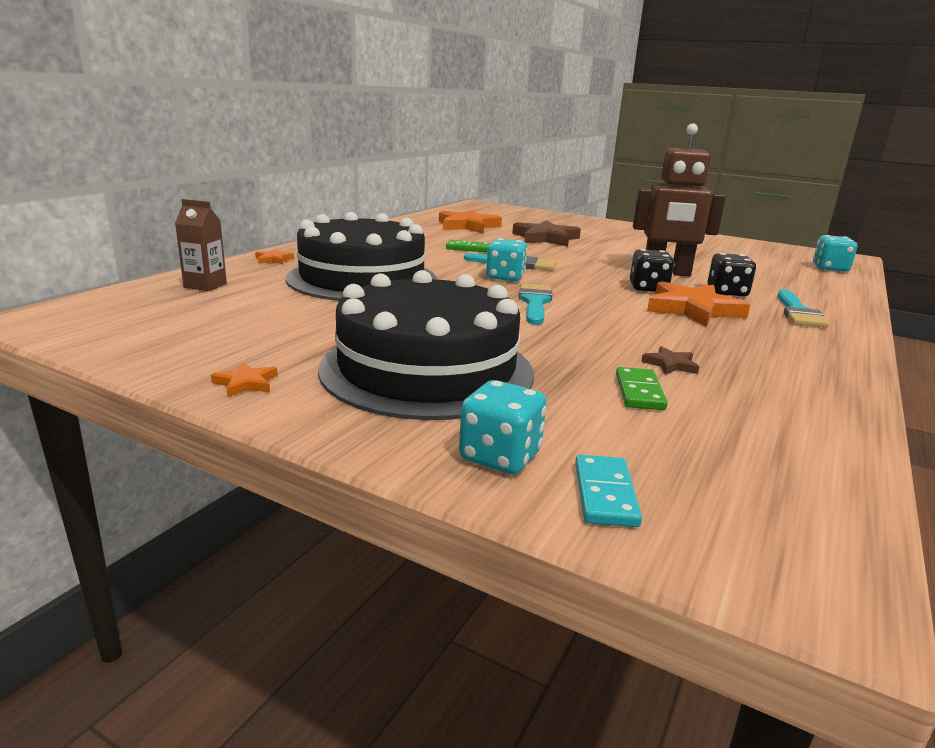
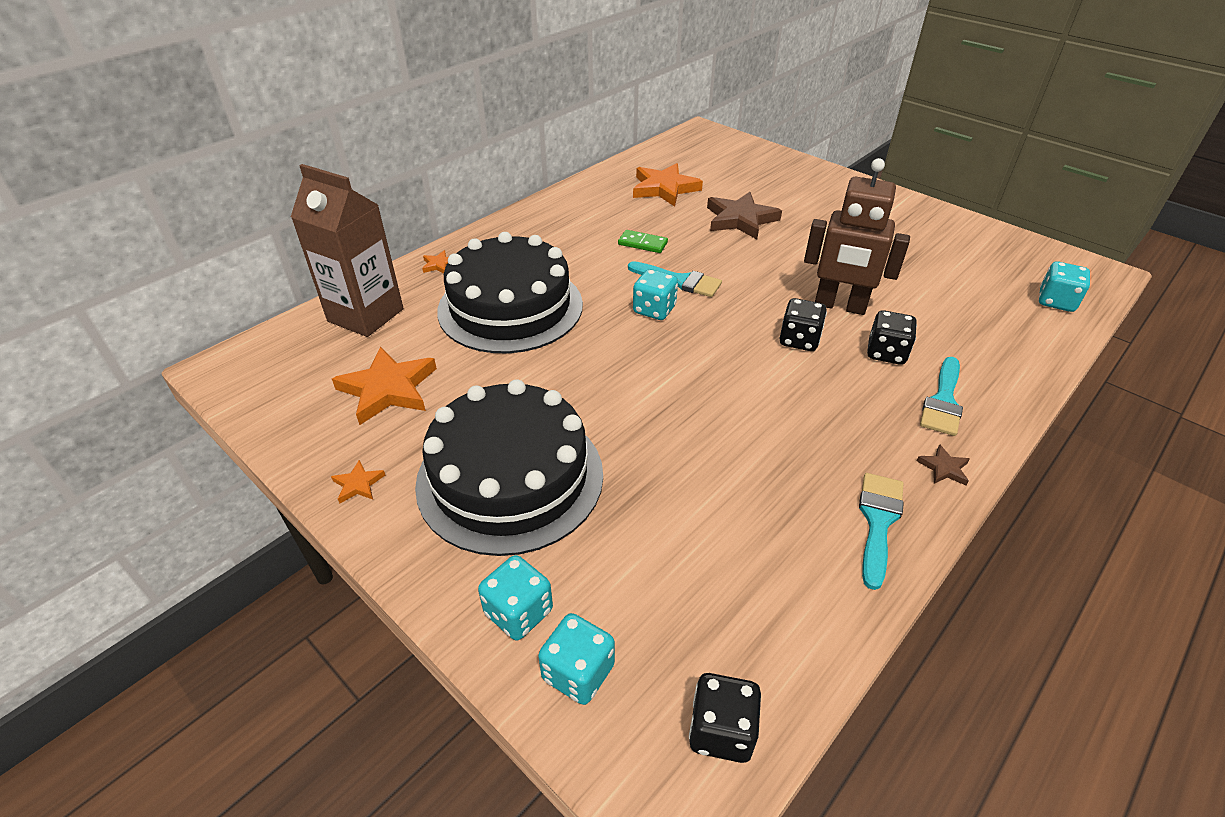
camera: 15 degrees right, 20 degrees up
(205, 285) = (366, 315): brown carton -> brown carton, size x1.99
(535, 302) = (662, 363): turquoise brush -> turquoise brush (878, 521)
(604, 494) = (578, 672): turquoise domino -> turquoise dice
(639, 392) = (683, 533): green domino -> none
(670, 364) = (739, 490): brown star -> brown star (944, 468)
(693, 309) = (824, 387): orange star -> orange star (388, 389)
(803, 520) = (721, 730): none -> black dice

